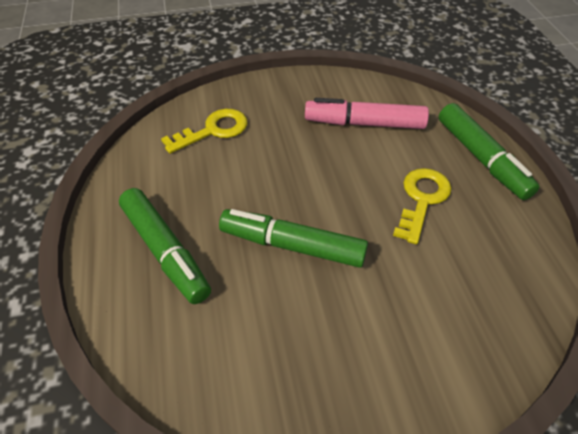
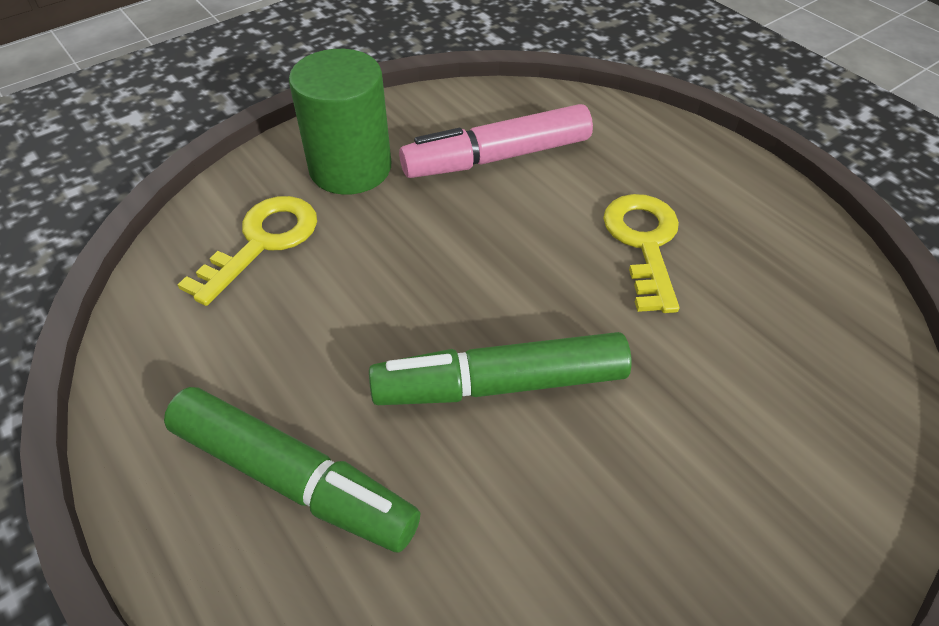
camera: 25 degrees left, 0 degrees up
(279, 105) = (350, 168): none -> green cylinder
(481, 158) = (685, 157): green marker -> none

